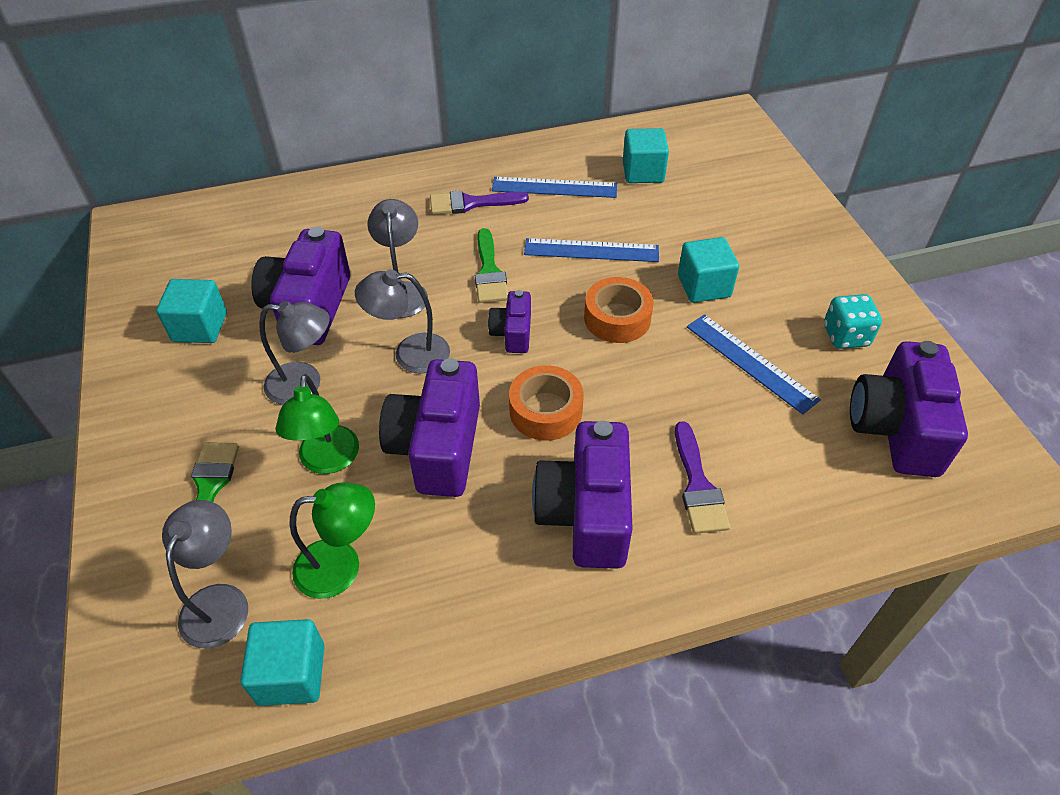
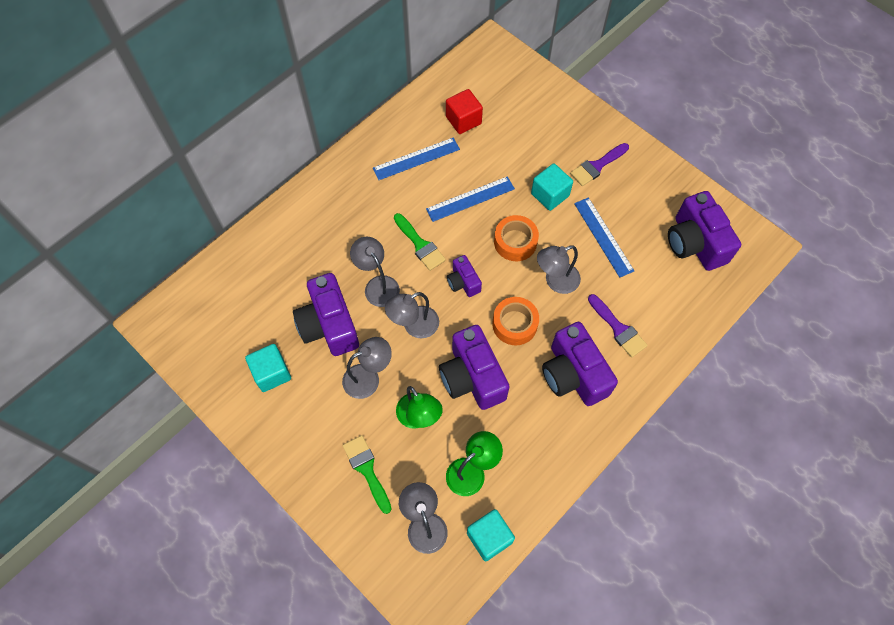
camera: 30 degrees left, 15 degrees up
(471, 203) = (372, 196): purple brush -> purple brush (597, 166)
(642, 386) = (555, 281): none -> grey lamp
(643, 172) = (463, 120): turquoise cube -> red cube
(750, 362) = (603, 237): blue ruler -> blue ruler turned 45 degrees clockwise
(845, 336) = (643, 194): turquoise dice -> none

